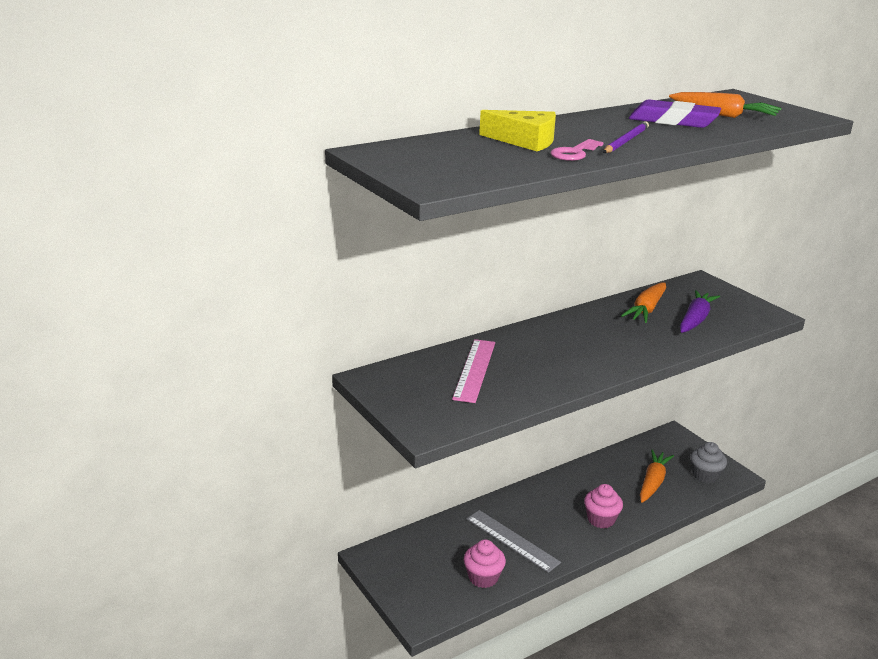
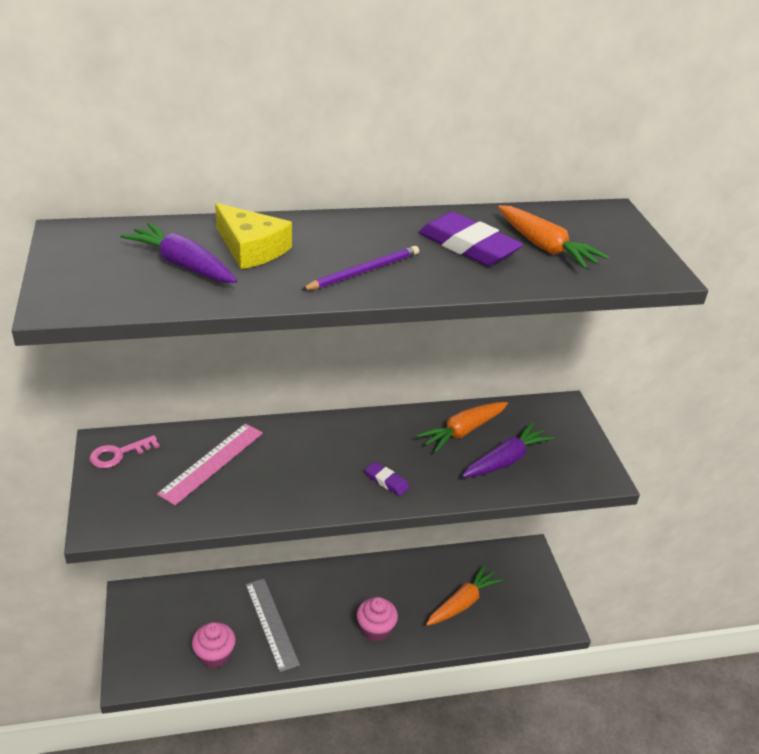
camera: 20 degrees right, 10 degrees up
(490, 155) = (183, 265): none -> purple carrot
(574, 153) = (277, 281): pink key -> pink key (118, 454)
(624, 350) = (386, 481): none -> purple eraser
(705, 475) = (525, 613): grey cupcake -> none

